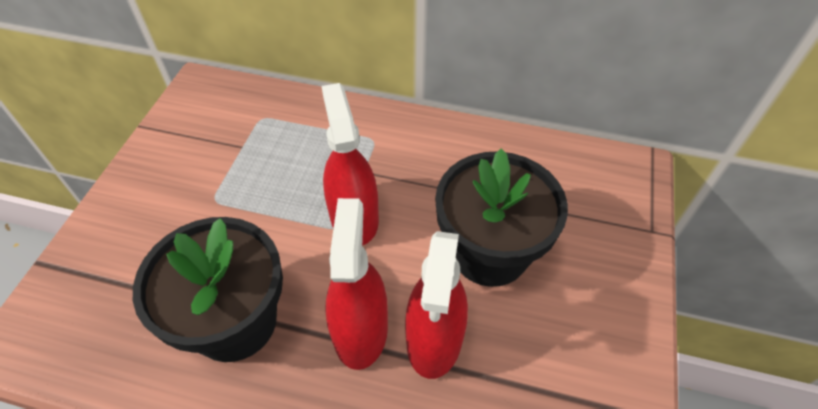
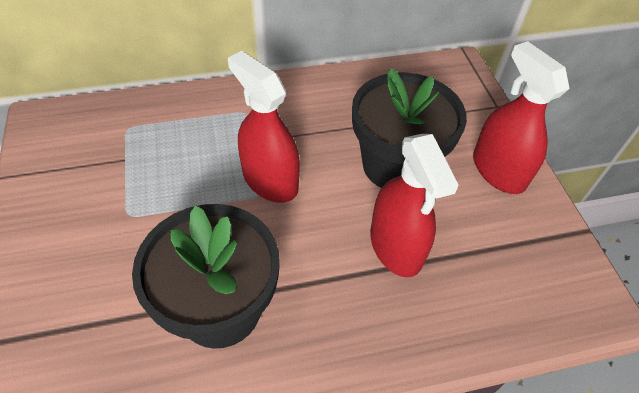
camera: 30 degrees left, 0 degrees up
(360, 330) = (334, 266): red spray bottle -> red spray bottle (498, 171)

